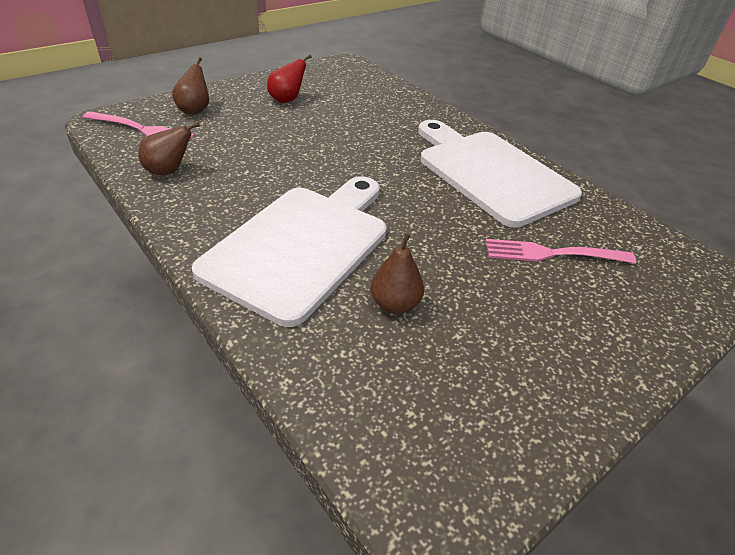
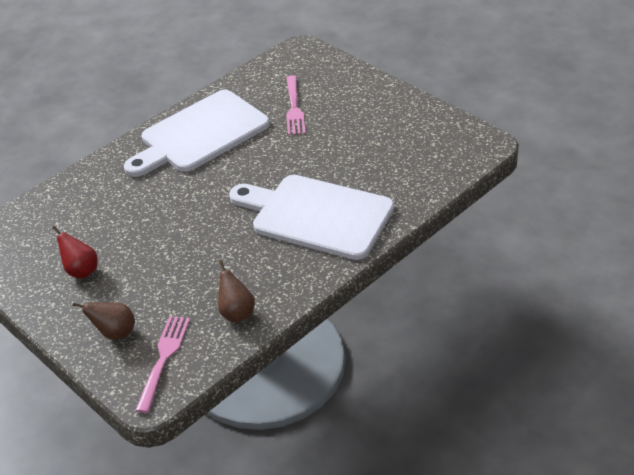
camera: 90 degrees left, 0 degrees up
(395, 304) = (361, 168): brown pear -> none

